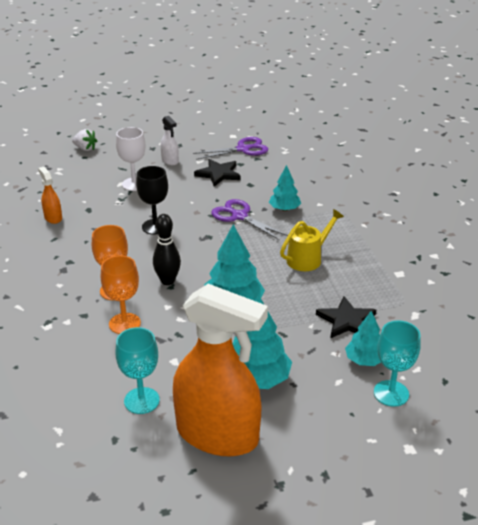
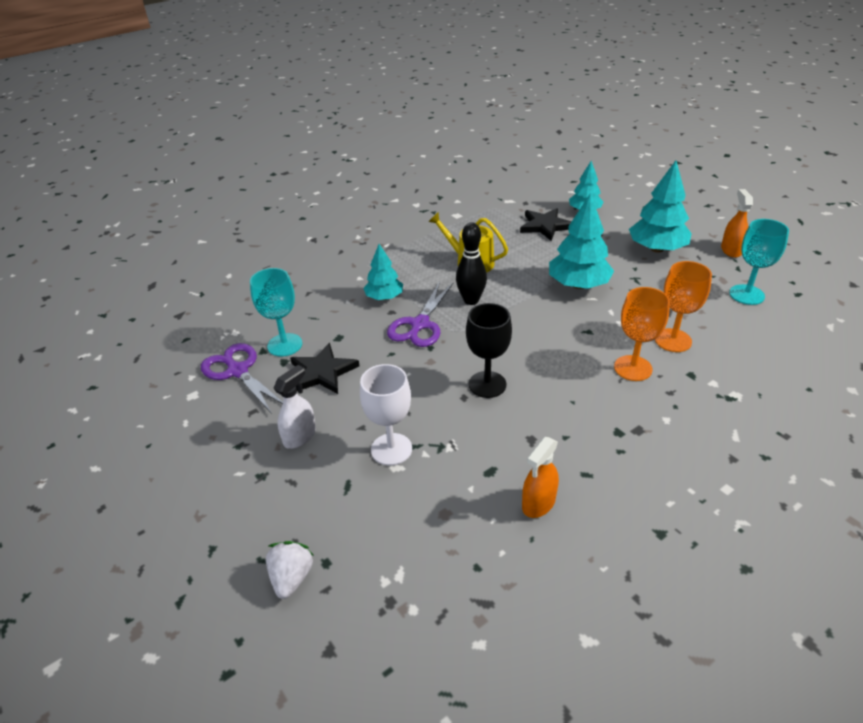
camera: 110 degrees left, 5 degrees up
(167, 281) = (581, 336): black bowling pin -> black bowling pin (471, 300)
(217, 435) = (731, 250): orange spray bottle -> orange spray bottle, size x0.41
(391, 393) = (608, 196): turquoise goblet -> turquoise goblet (285, 345)

